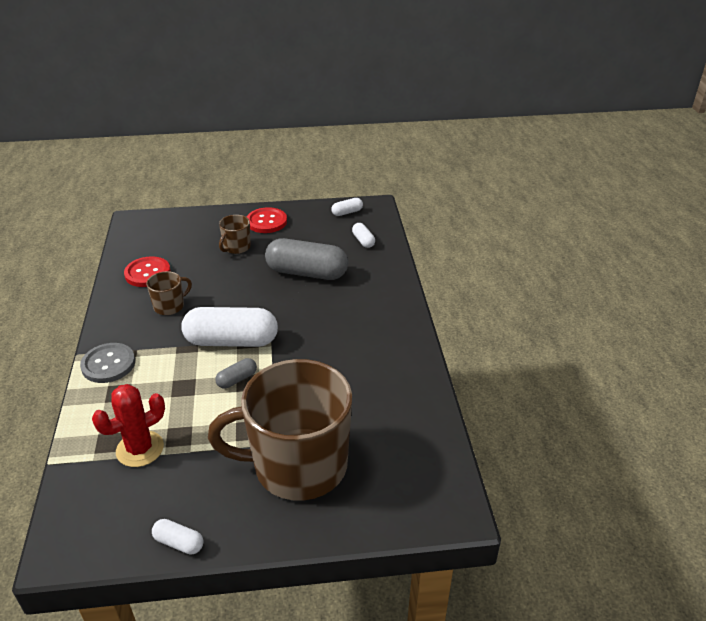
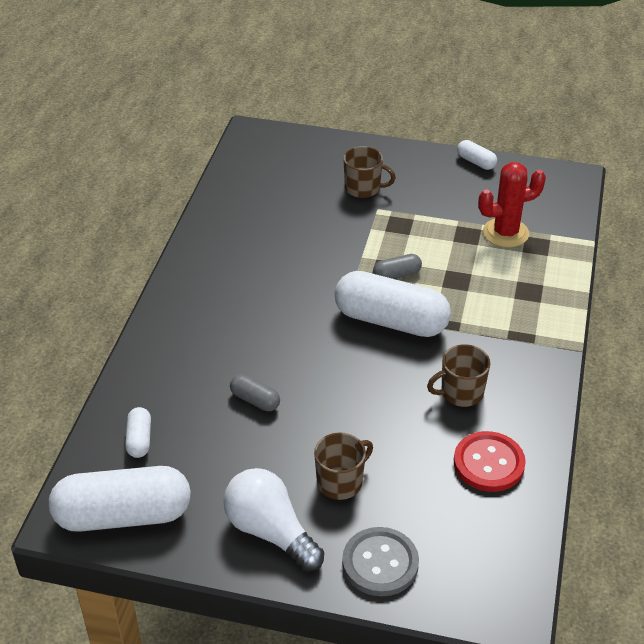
camera: 160 degrees left, 5 degrees up
(108, 364) = (541, 327): grey button -> grey button (380, 563)
(266, 222) = (270, 531): red button -> white light bulb
(298, 465) = (363, 188): brown mug -> brown mug, size x0.41
(307, 273) = (255, 400): grey capsule -> grey capsule, size x0.45
(347, 212) = (123, 515): white capsule -> white capsule, size x2.23

